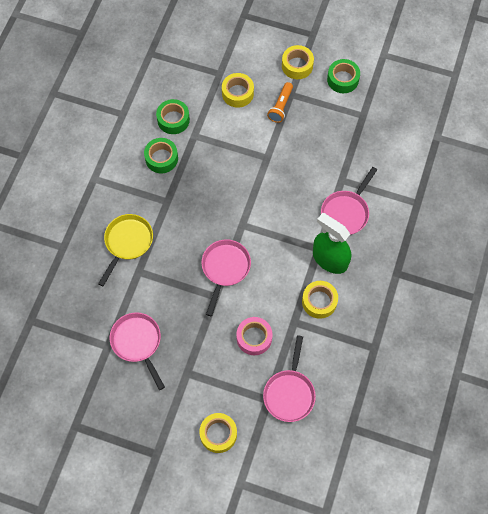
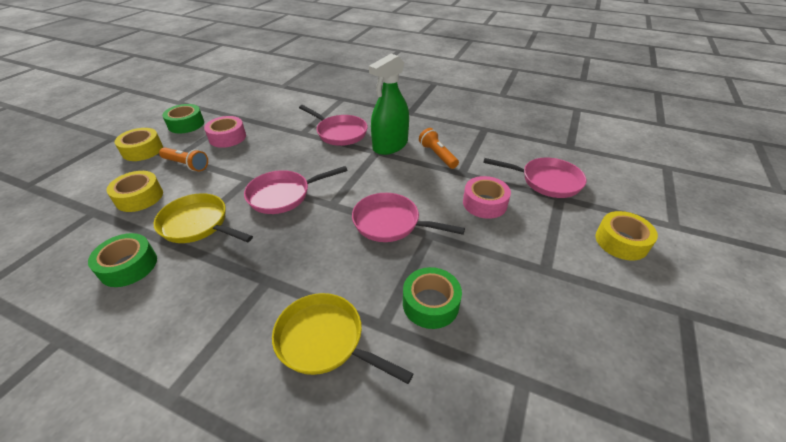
camera: 85 degrees left, 25 degrees down
(138, 342) = (509, 331): pink pan -> pink pan (283, 195)
(161, 158) = (188, 284): green tape -> green tape (430, 303)
(213, 143) = (198, 224): none -> yellow pan
(319, 301) = (437, 155): yellow tape -> orange flashlight
(325, 121) = (227, 137): none -> pink tape

